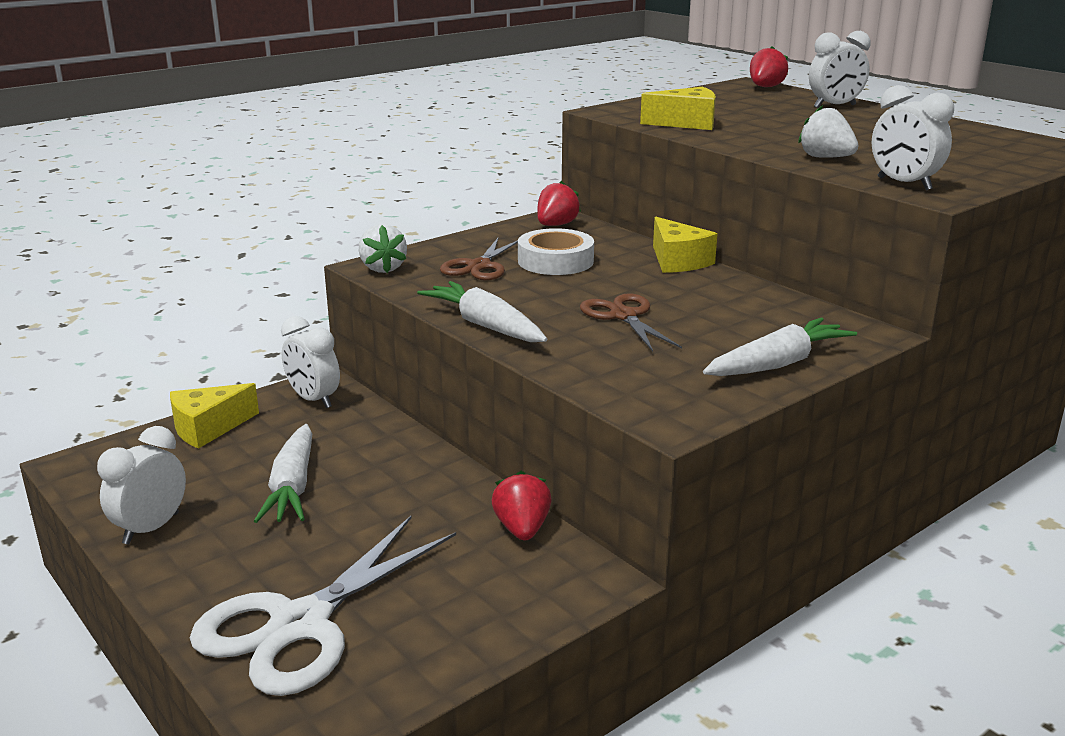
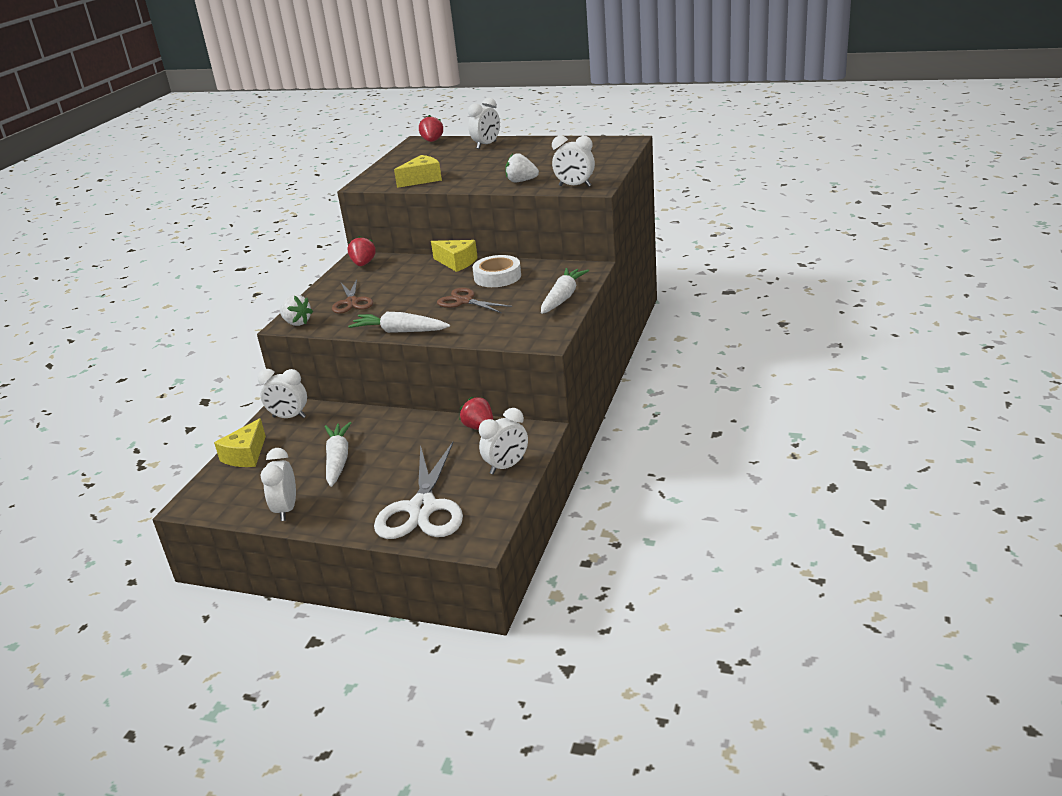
camera: 30 degrees left, 5 degrees up
(292, 487) = (338, 460): white carrot -> white carrot turned 150 degrees counterclockwise
(491, 617) = (507, 466): none -> white clock
(555, 261) = (391, 285): white tape -> white tape (497, 277)

